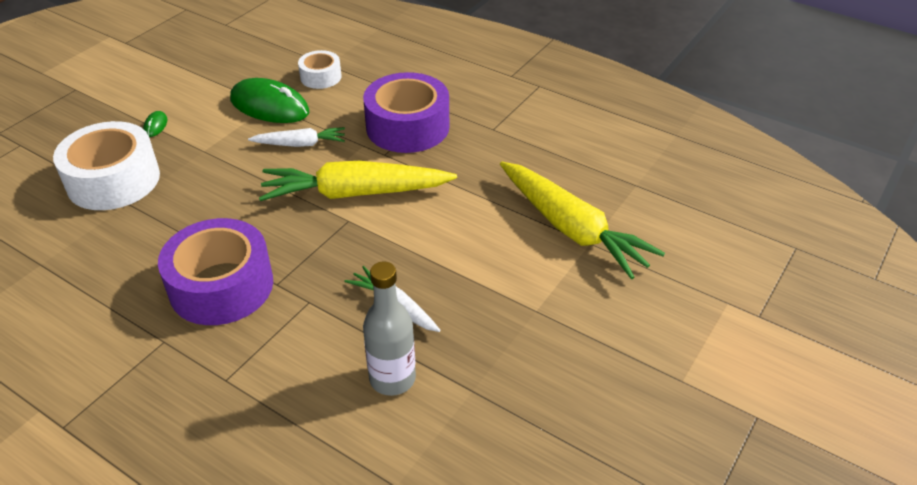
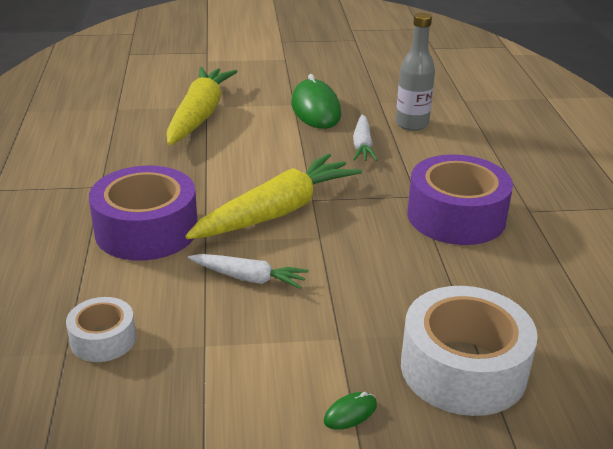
camera: 130 degrees left, 10 degrees down
(269, 106) = (207, 342): green mouse -> green mouse (315, 109)
(300, 144) = (249, 278): white carrot -> white carrot turned 150 degrees clockwise
(355, 193) = (277, 212): yellow carrot -> yellow carrot turned 90 degrees counterclockwise

